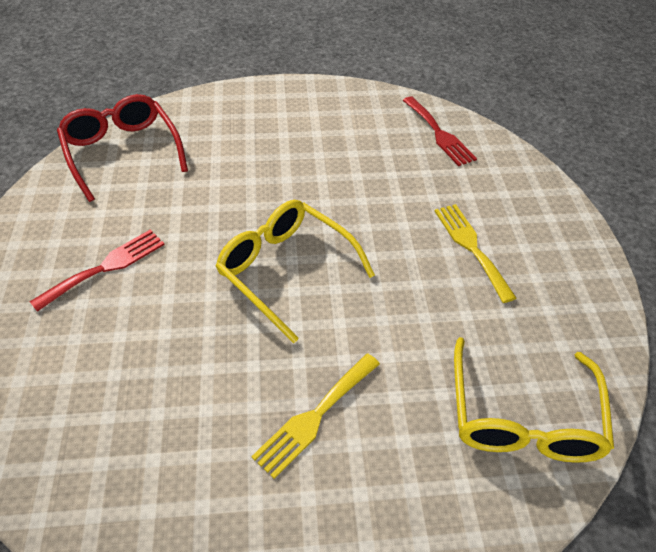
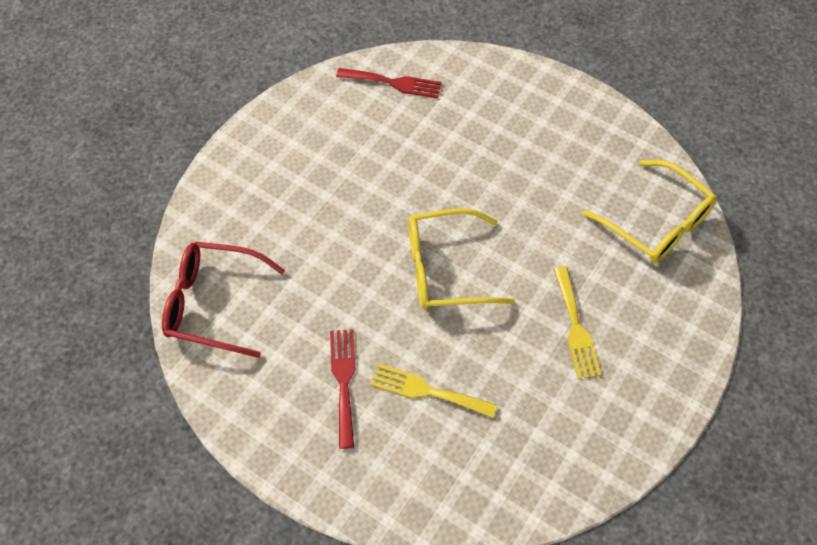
camera: 50 degrees left, 10 degrees up
(471, 247) = (516, 149): yellow fork -> yellow fork (427, 391)

